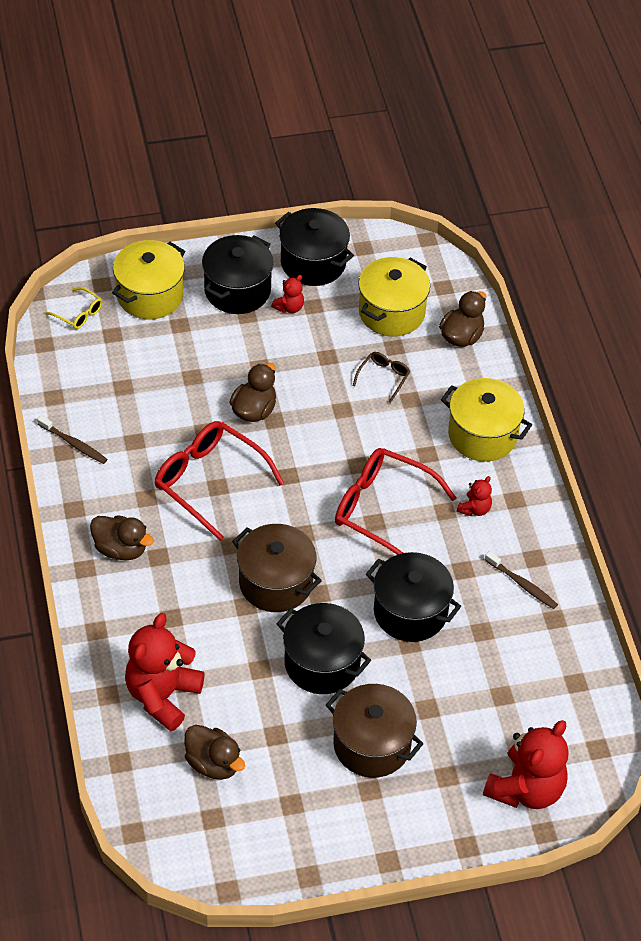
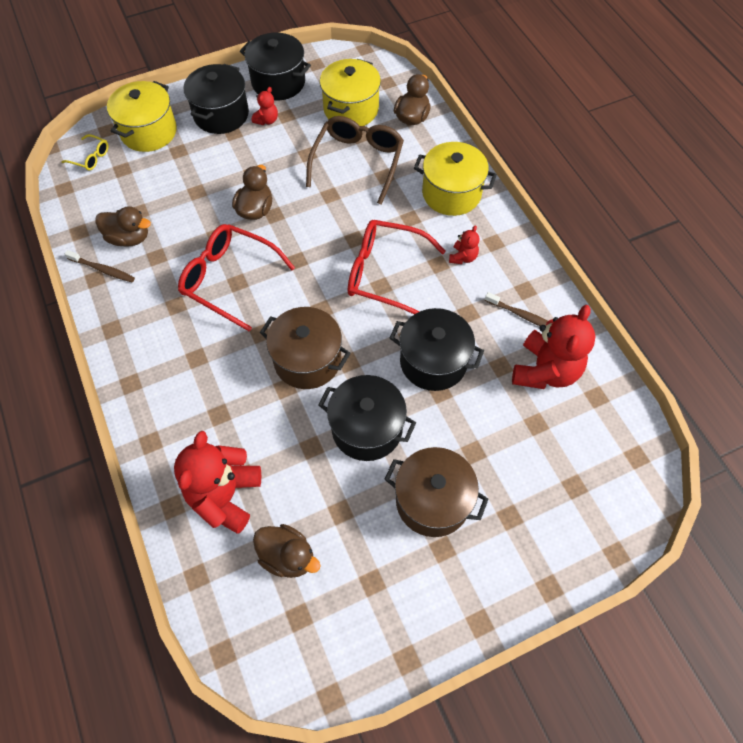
camera: 10 degrees left, 10 degrees up
(121, 549) = (160, 357): brown duck -> brown duck (129, 238)
(383, 377) = (357, 162): brown glasses -> brown glasses, size x2.12
(526, 789) = (585, 513): red teddy bear -> red teddy bear (545, 370)

